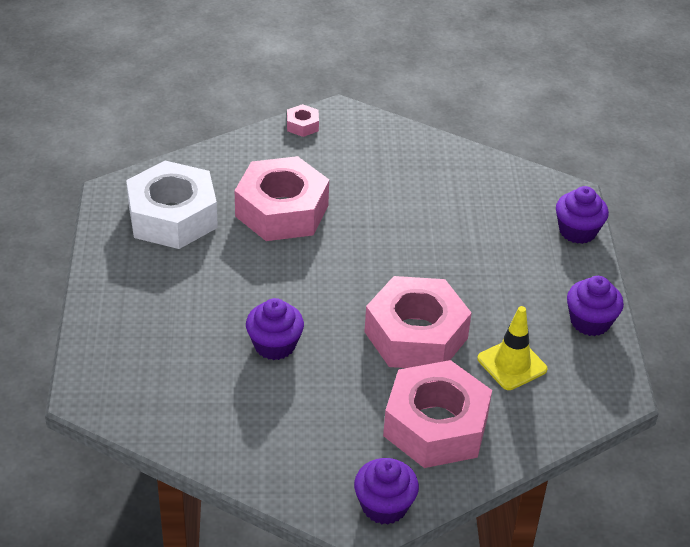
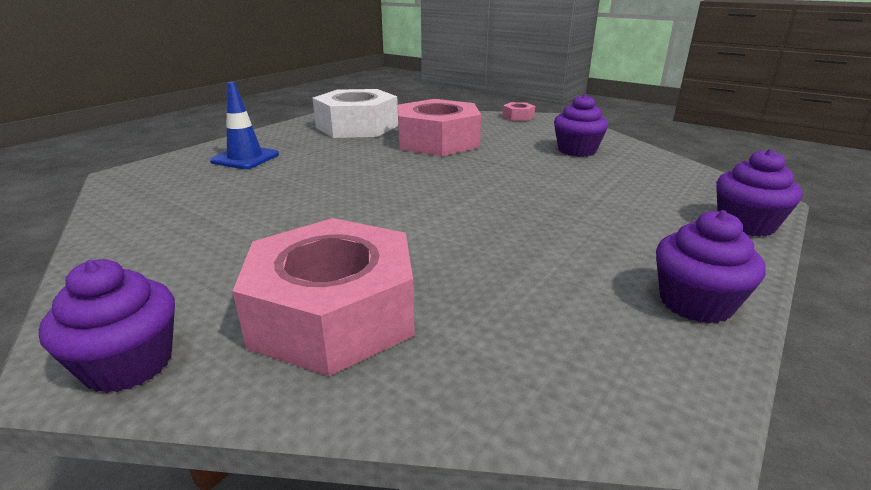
camera: 40 degrees right, 15 degrees down
(151, 321) = (245, 158): none -> blue traffic cone
(274, 345) = (298, 195): purple cupcake -> purple cupcake (577, 150)
(416, 335) = (437, 233): pink nut -> none
(512, 364) = (521, 299): yellow traffic cone -> none

